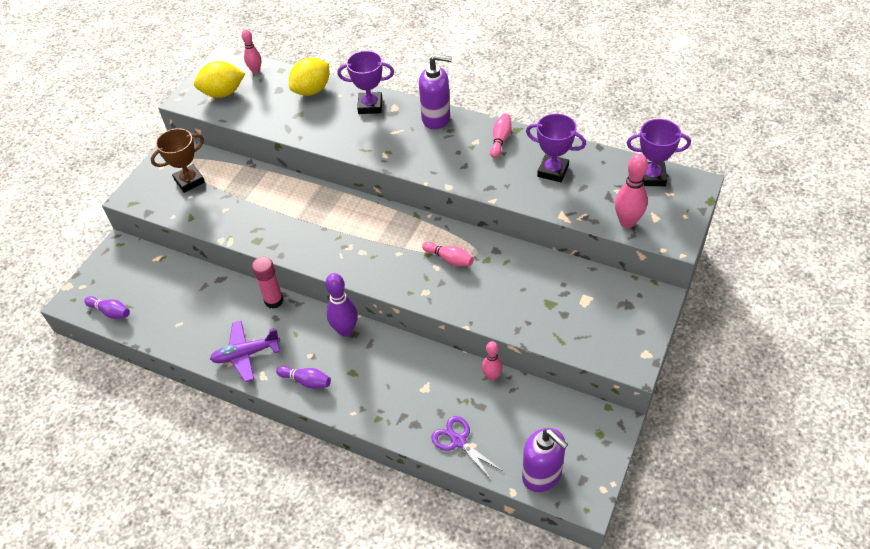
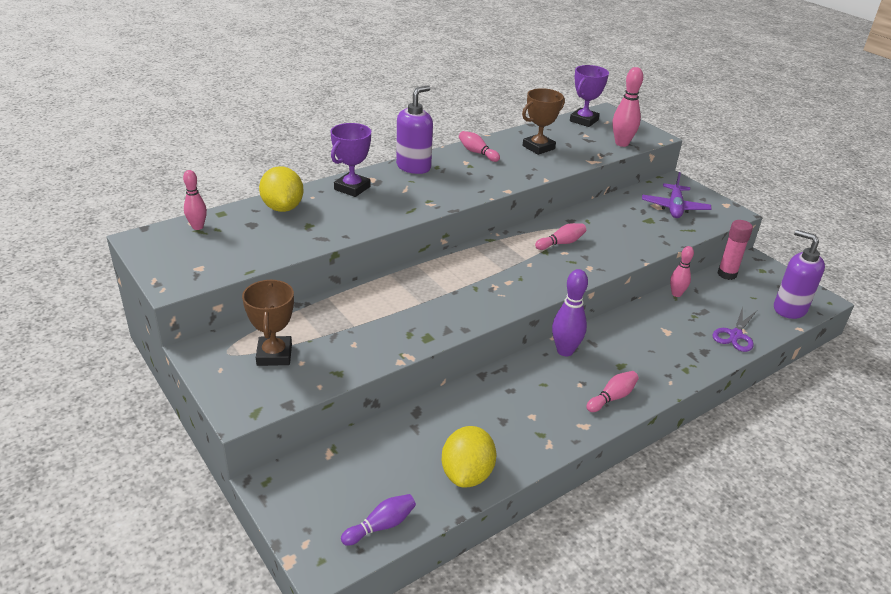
camera: 65 degrees left, 15 degrees down
(223, 93) = (202, 257): yellow lemon -> yellow lemon (467, 474)
(246, 354) = (545, 428): purple plane -> purple plane (674, 207)
(274, 301) = (486, 383): pink glue stick -> pink glue stick (727, 274)
(306, 381) = (612, 397): purple bowling pin -> pink bowling pin
(458, 441) = (735, 335): purple scissors -> purple scissors turned 45 degrees counterclockwise
(542, 475) = (789, 309): purple soap dispenser -> purple soap dispenser turned 120 degrees counterclockwise
(553, 171) = (538, 147): purple trophy -> brown trophy

